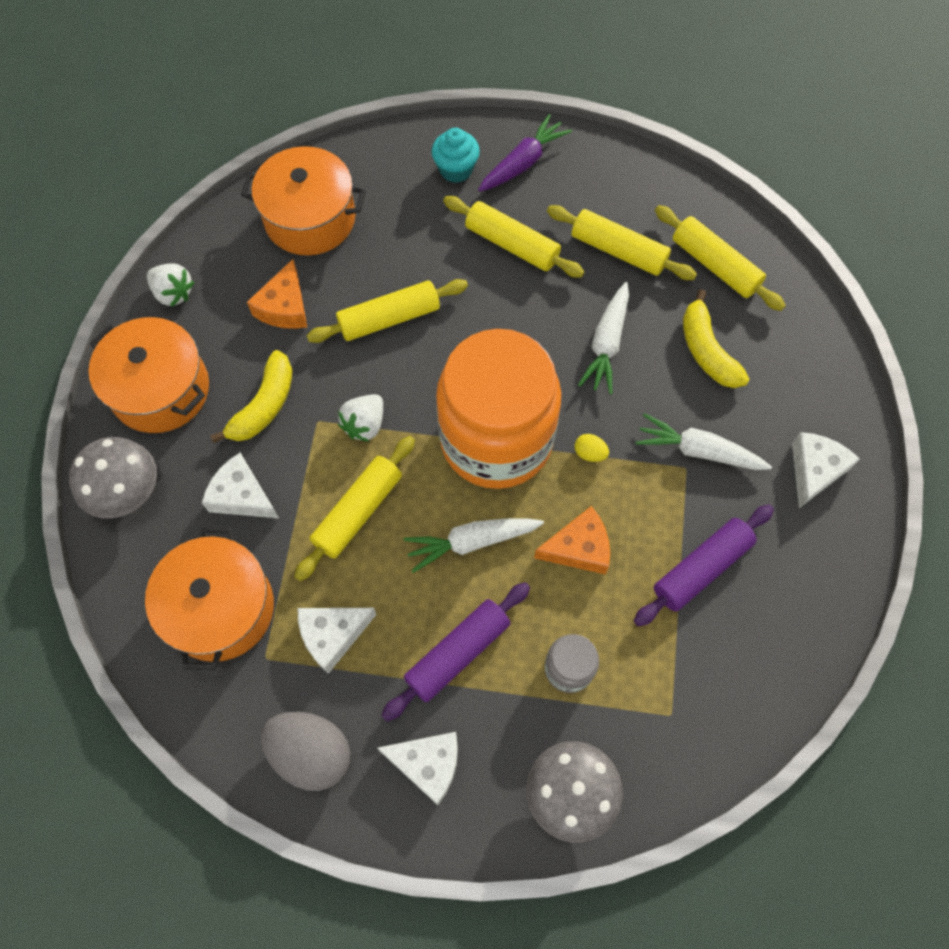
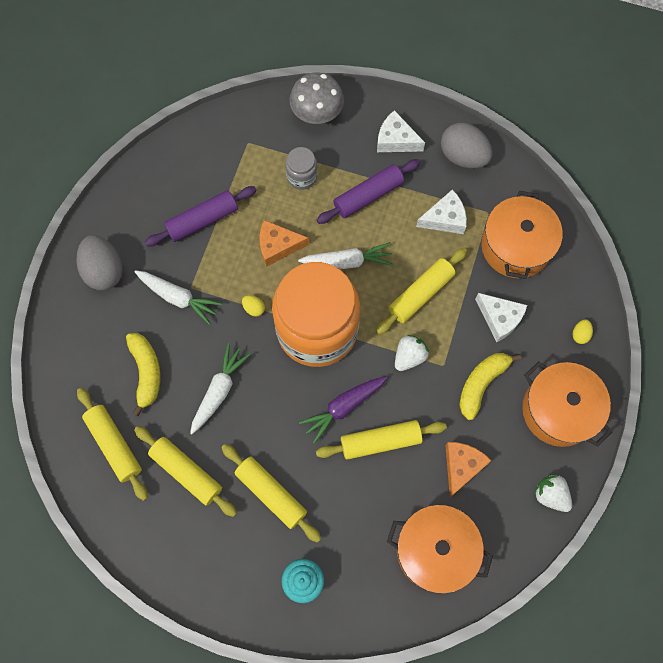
camera: 170 degrees left, 5 degrees up
(127, 492) = (580, 334): grey mushroom -> yellow egg
(523, 163) = (243, 578): purple carrot -> purple carrot (343, 407)
(814, 470) = (104, 271): white cheese -> grey egg

